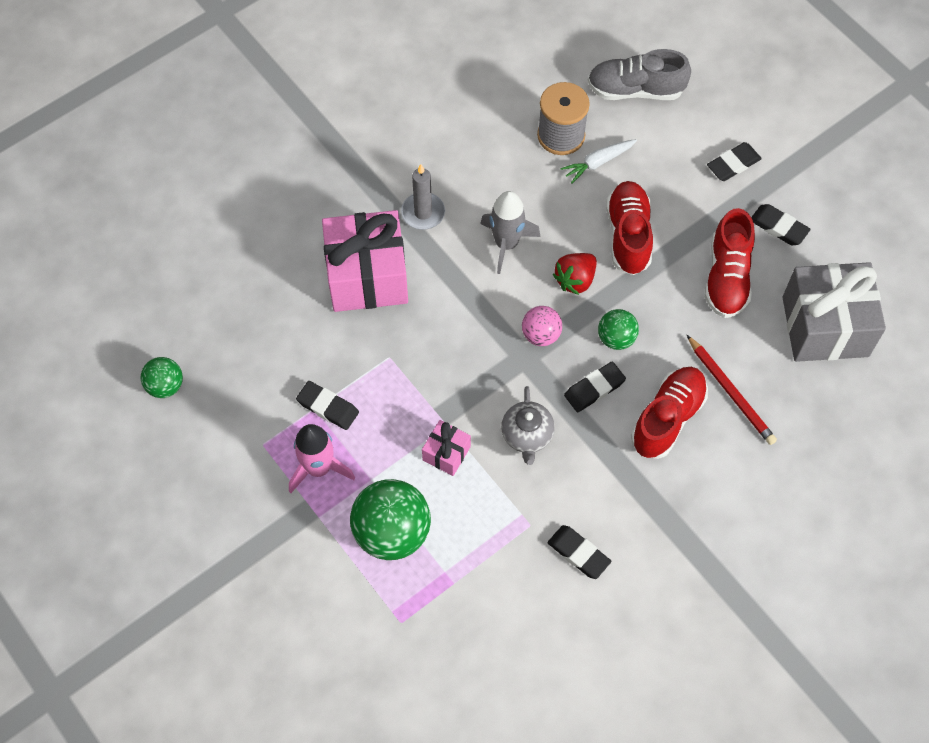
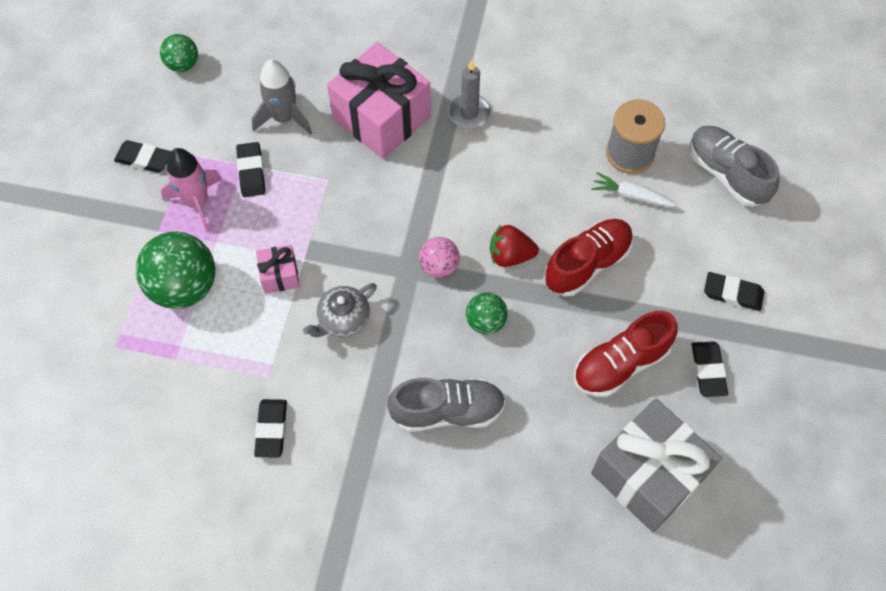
camera: 50 degrees right, 0 degrees up
(506, 244) = (496, 186): grey rocket -> grey rocket (284, 118)
(594, 389) = (426, 338): black eraser -> black eraser (144, 159)
(667, 418) = (447, 411): red shoe -> grey shoe
(731, 392) = (515, 443): red pencil -> none

